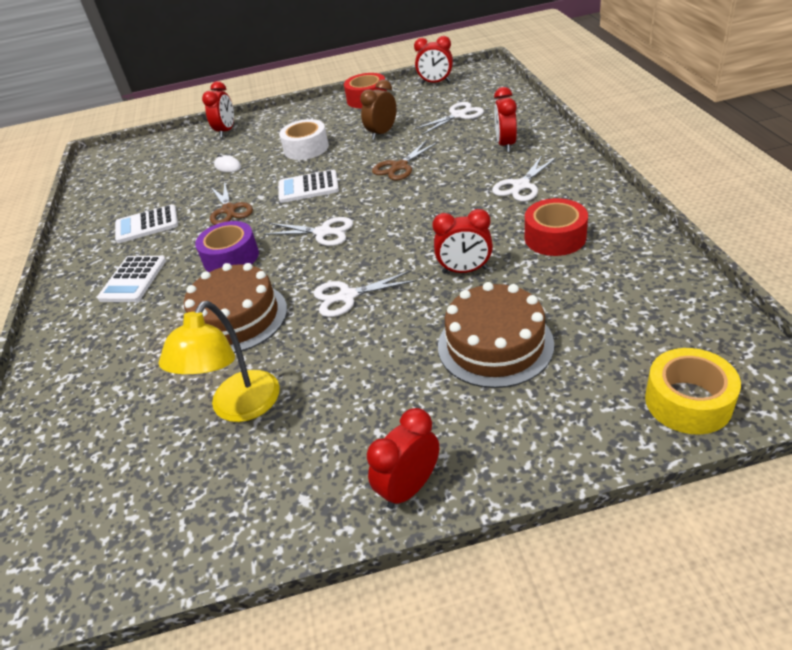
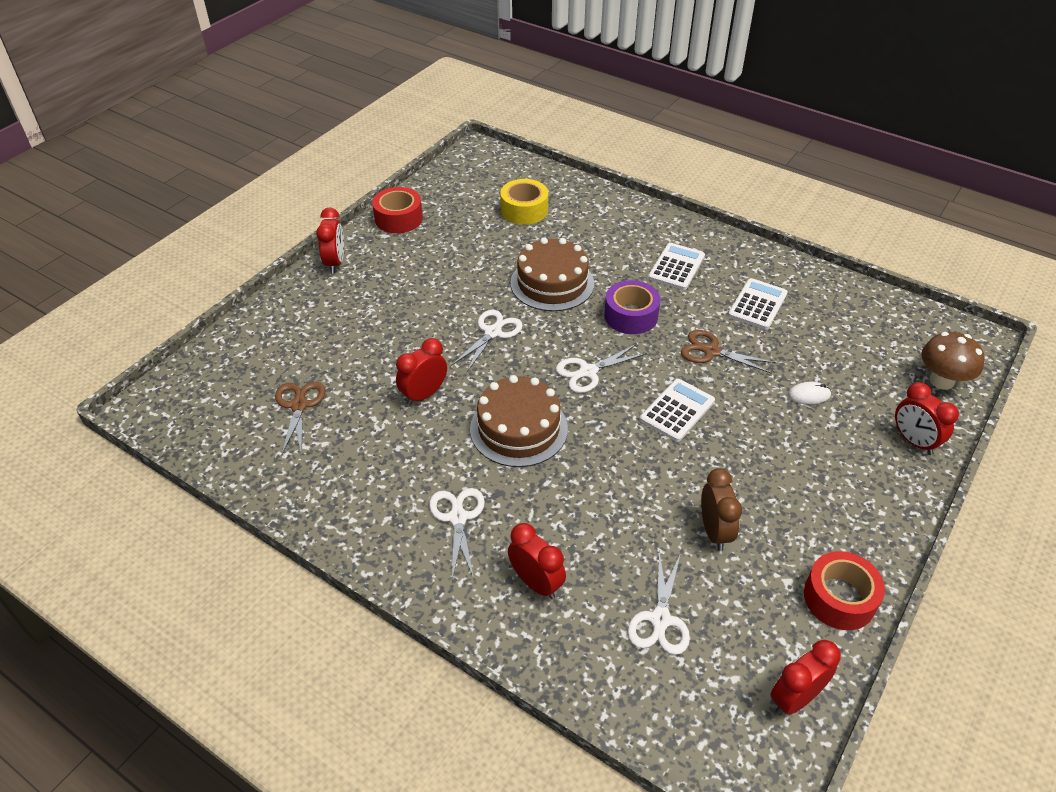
camera: 130 degrees right, 5 degrees up
(133, 279) = (676, 267): white calculator -> white calculator turned 60 degrees clockwise
(158, 147) = (941, 381): none -> brown mushroom
(239, 408) = (473, 247): yellow lamp -> none
(306, 148) = (767, 461): white tape -> none
(399, 166) = (620, 484): brown scissors -> brown scissors (299, 406)
(495, 345) = (350, 350): brown cake -> brown cake (518, 428)
(555, 237) = (373, 464): red tape -> red tape (398, 218)
(688, 402) = (202, 373): yellow tape -> yellow tape (524, 210)

